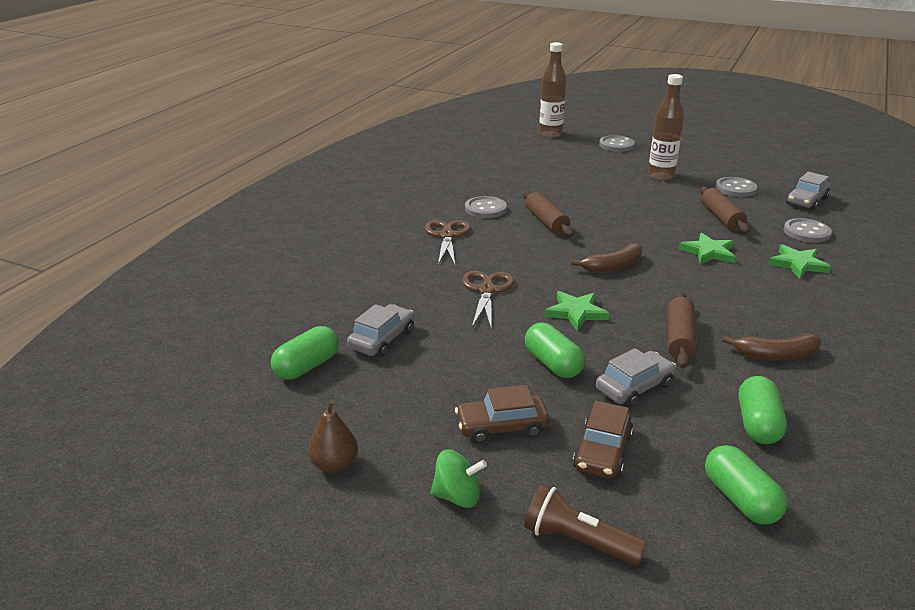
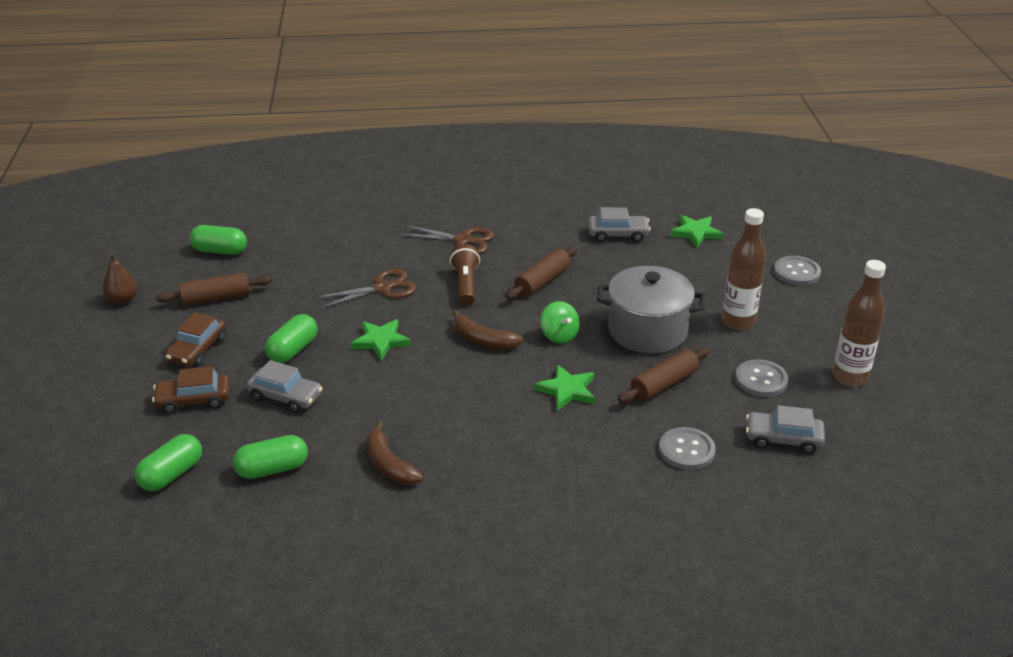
camera: 60 degrees right, 5 degrees up
(382, 339) = (274, 267): grey car -> grey car (618, 234)
(447, 236) = (463, 240): brown scissors -> brown scissors turned 45 degrees clockwise
(457, 496) = (116, 354): green spinning top -> green spinning top (559, 335)
(485, 209) = (536, 242): grey button -> none
(501, 427) = (197, 350): brown car -> brown car turned 120 degrees counterclockwise
(550, 134) = (775, 223): brown bottle -> brown bottle (850, 377)
(578, 541) = (95, 412): brown flashlight -> brown flashlight (465, 285)
(649, 205) = (647, 331): none -> grey pot
(679, 338) = (379, 404): brown rolling pin -> brown rolling pin (216, 298)
(798, 264) = (594, 454): green star -> green star (695, 233)

